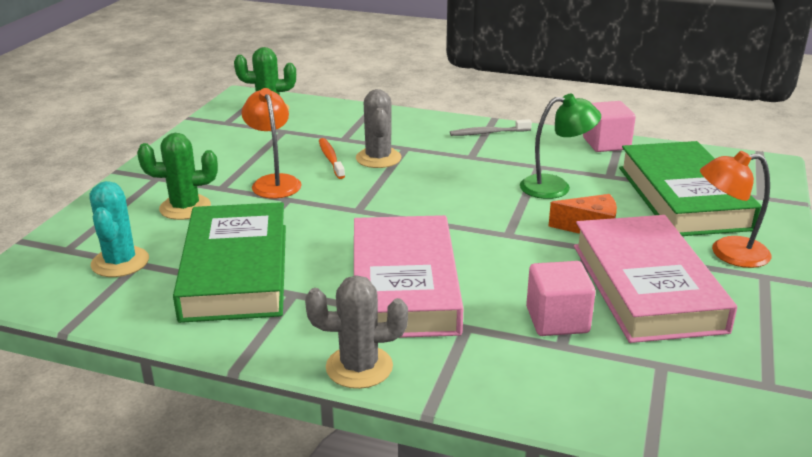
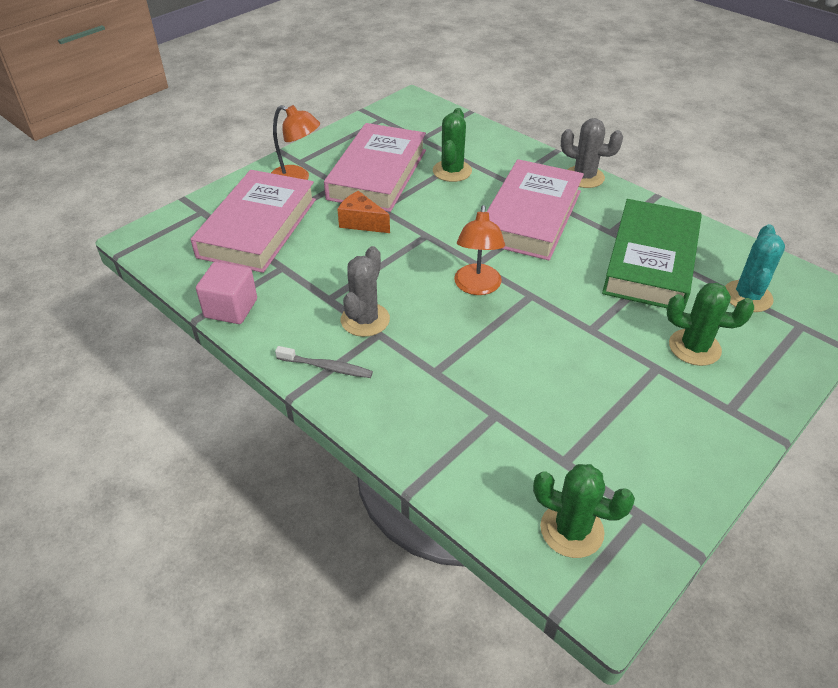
camera: 155 degrees left, 15 degrees up
(274, 182) = (599, 358): orange lamp -> orange lamp (477, 287)
(331, 159) = (526, 378): orange toothbrush -> none
(378, 158) = (474, 362): grey cactus -> grey cactus (365, 320)
(555, 187) = (341, 269): green lamp -> none
(557, 320) = (452, 171): pink cube -> green cactus
(683, 197) = (258, 228): green book -> pink book

